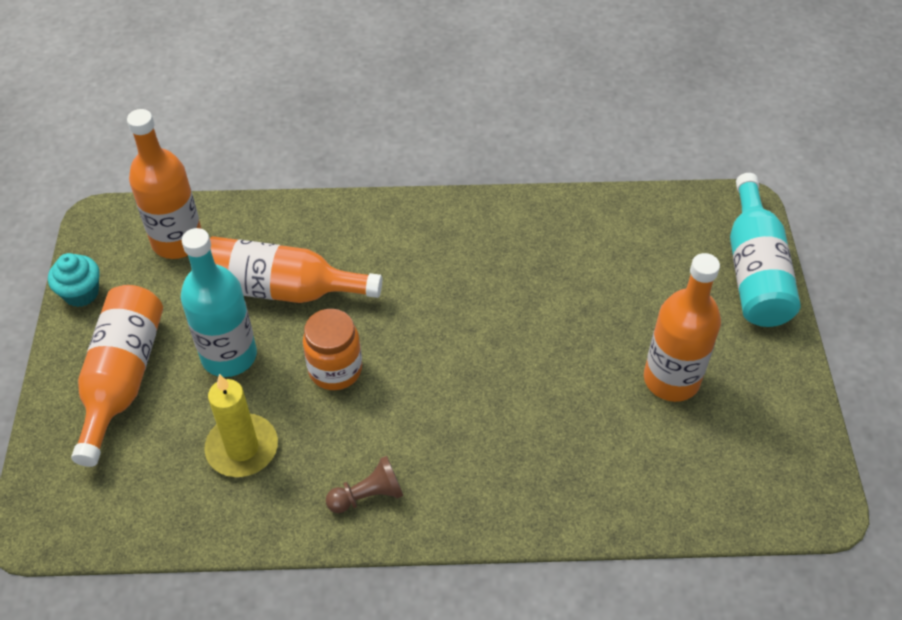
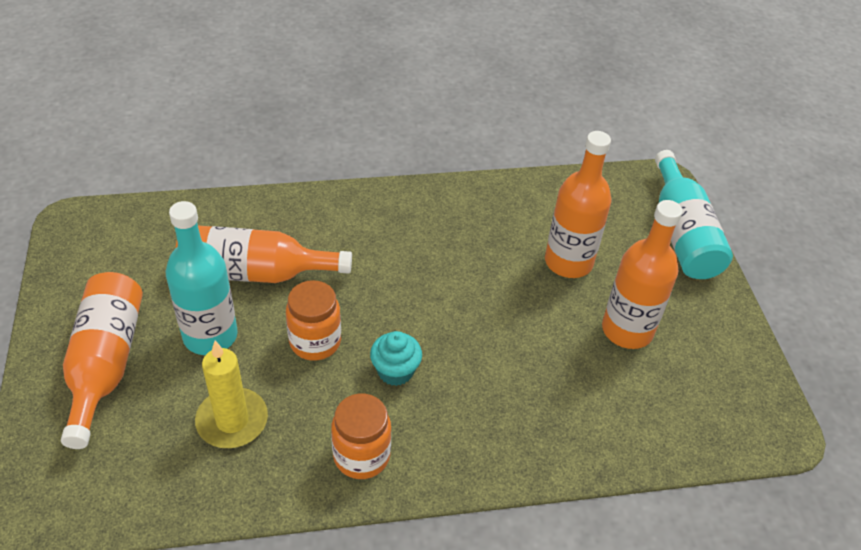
camera: 10 degrees left, 5 degrees down
(81, 293) = (58, 287): turquoise cupcake -> turquoise cupcake (395, 371)
(177, 241) = (150, 235): orange bottle -> orange bottle (568, 262)
(368, 495) = (361, 456): brown pawn -> orange jar

